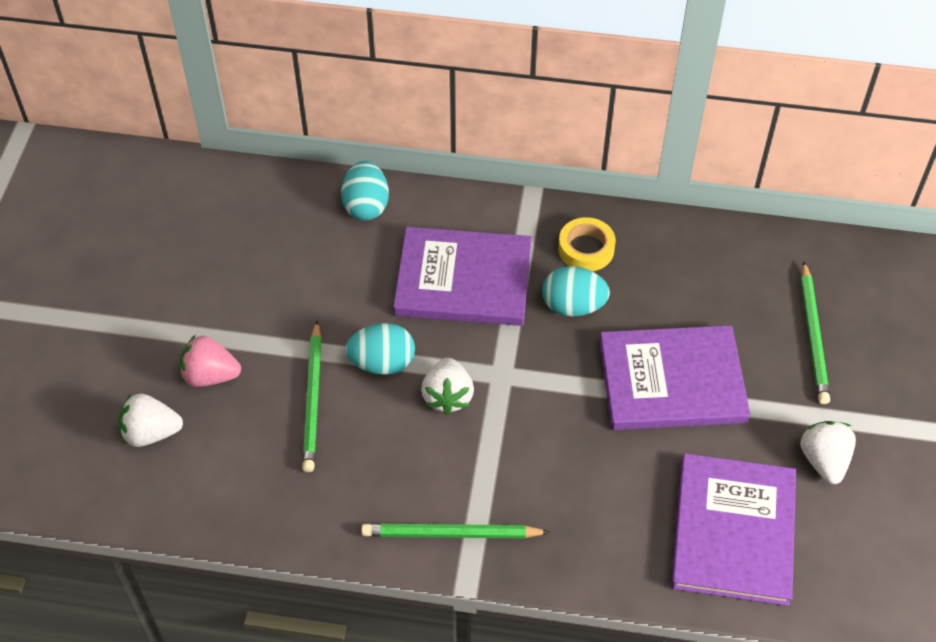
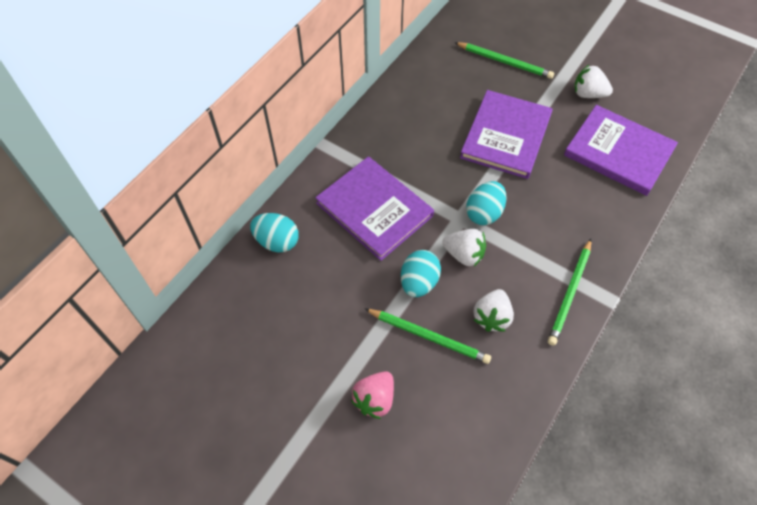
camera: 65 degrees left, 5 degrees up
(151, 433) = (407, 461): white strawberry -> white strawberry (492, 317)
(463, 280) = (374, 209): purple book -> purple book turned 75 degrees counterclockwise
(573, 306) = (427, 160): turquoise egg -> turquoise egg (484, 213)
(586, 249) = (386, 136): yellow tape -> none

